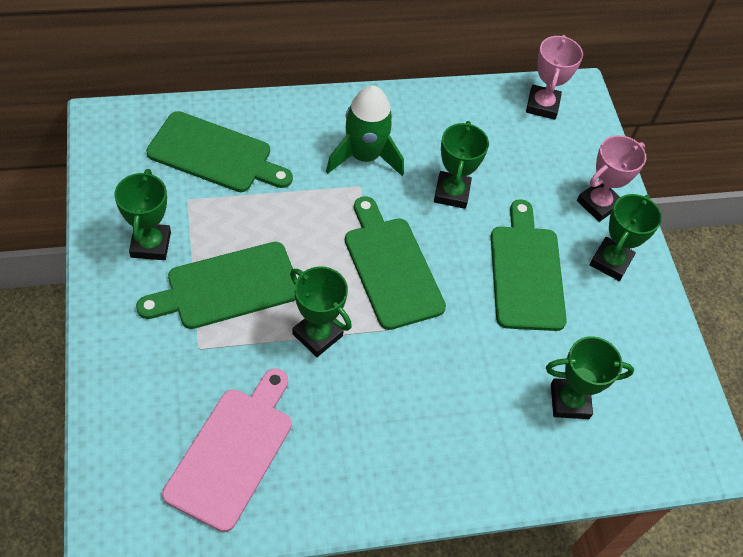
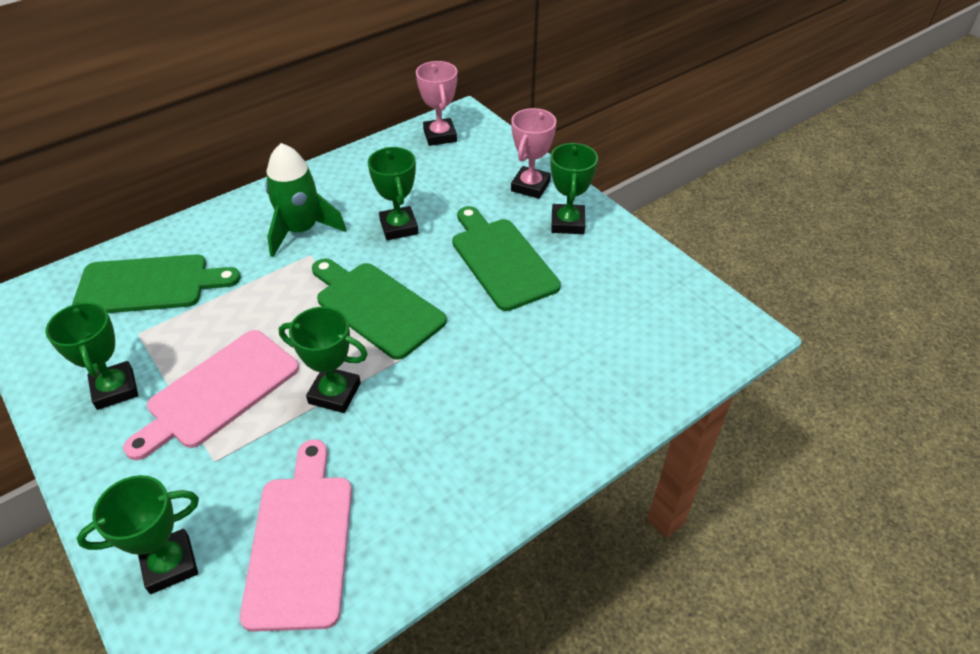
camera: 20 degrees left, 10 degrees down
(227, 287) = (218, 391): green cutting board -> pink cutting board
(569, 401) = (602, 343): green trophy -> green trophy (170, 564)

